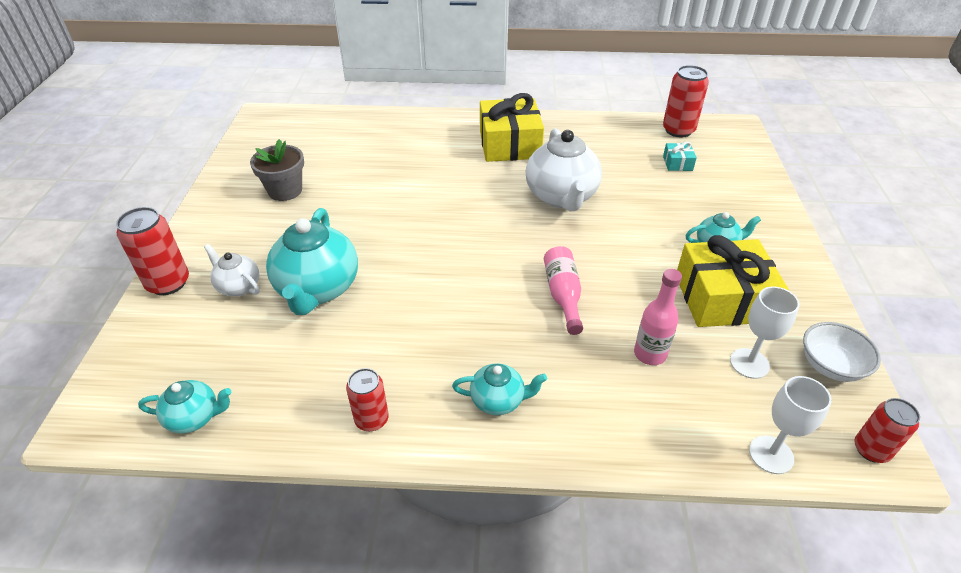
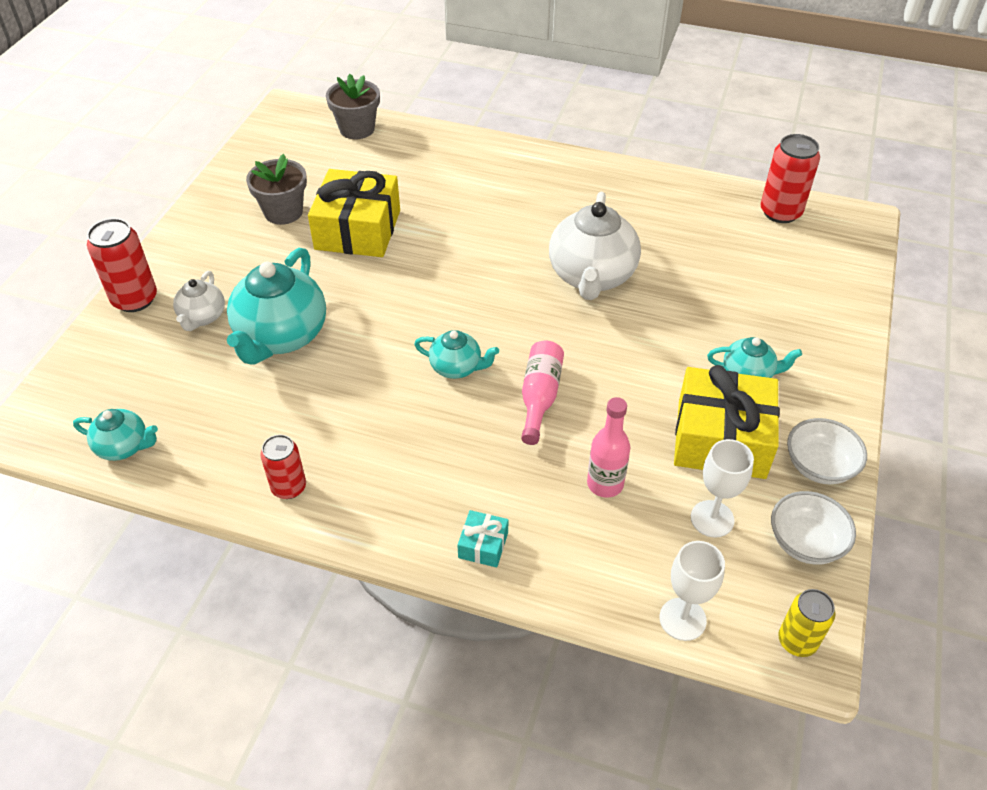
camera: 15 degrees right, 5 degrees up
(238, 286) = (202, 317): white teapot -> white teapot turned 135 degrees counterclockwise
(326, 121) = (357, 129): none -> grey flower pot
(498, 400) = (421, 497): turquoise teapot -> turquoise teapot (456, 367)
(509, 144) = (559, 196): yellow gift -> yellow gift (358, 230)
(677, 163) = (756, 258): turquoise gift -> turquoise gift (483, 545)
(807, 304) = (819, 466): none -> white bowl
(871, 450) = (797, 641): red can -> yellow can

